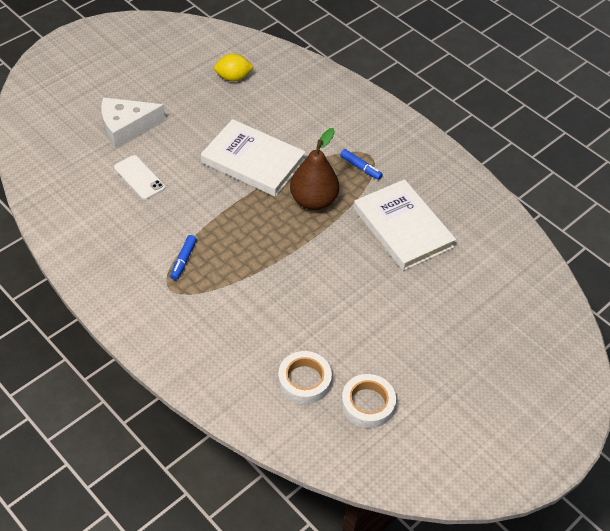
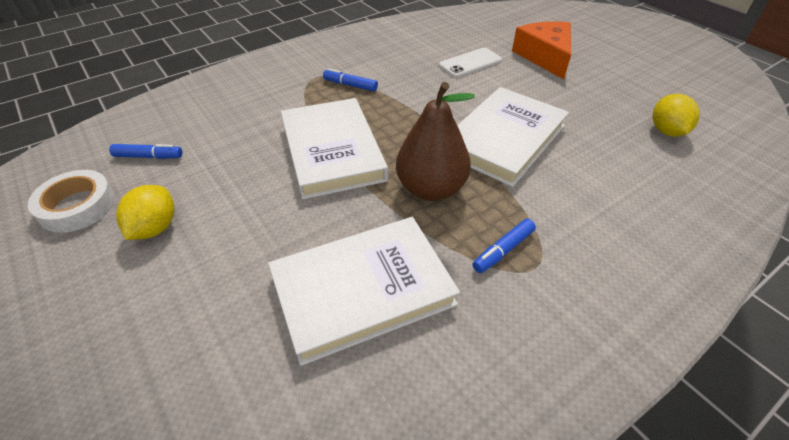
camera: 100 degrees right, 5 degrees down
(126, 127) = (545, 56): white cheese -> orange cheese
(280, 260) = (332, 151): none -> white book
(304, 380) = (148, 156): white tape -> blue marker
(378, 345) = (155, 228): none -> yellow lemon

